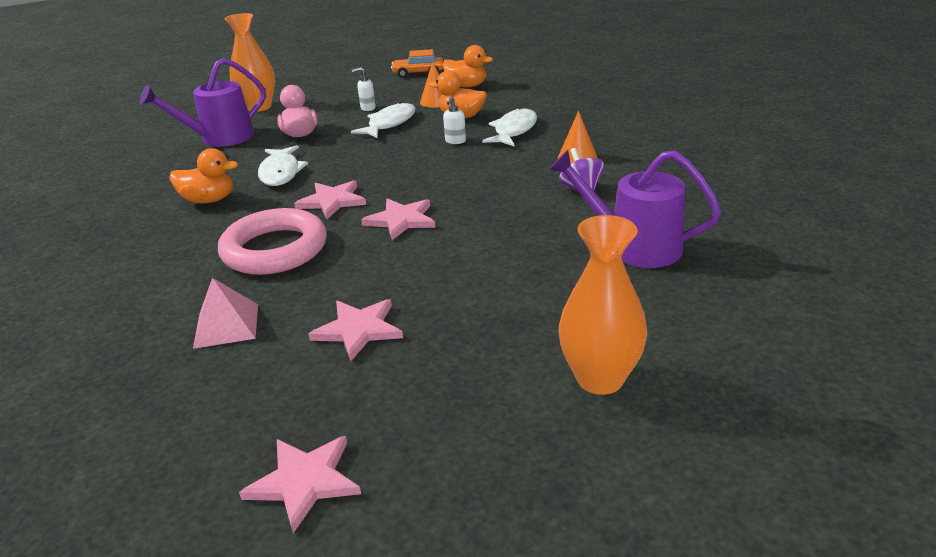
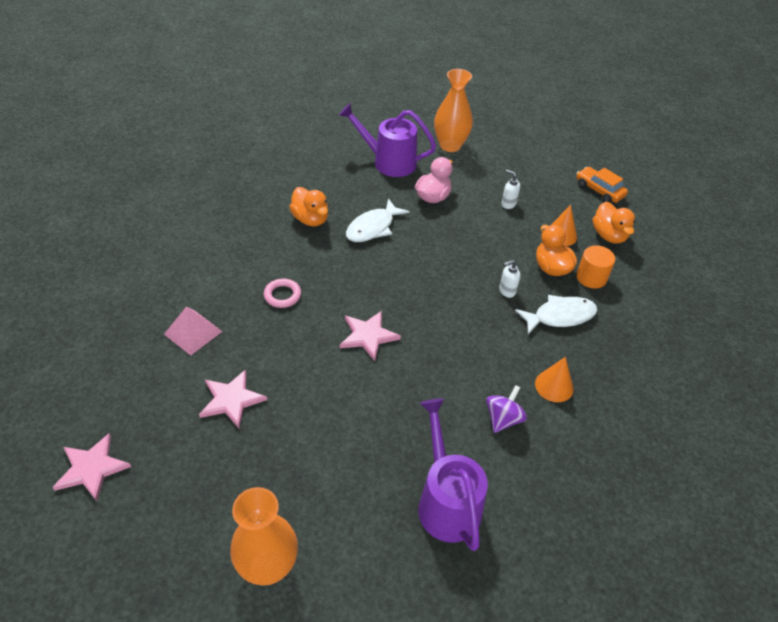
camera: 45 degrees right, 15 degrees up
(275, 249) = (282, 295): pink ring -> pink ring, size x0.46
(332, 201) = (360, 281): pink star -> none
(389, 124) = (496, 234): white fish -> none
(495, 106) = (591, 277): none -> orange cylinder

